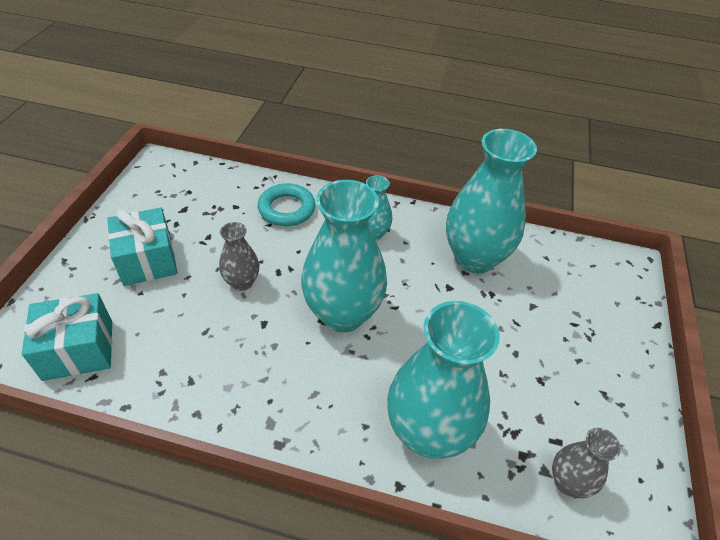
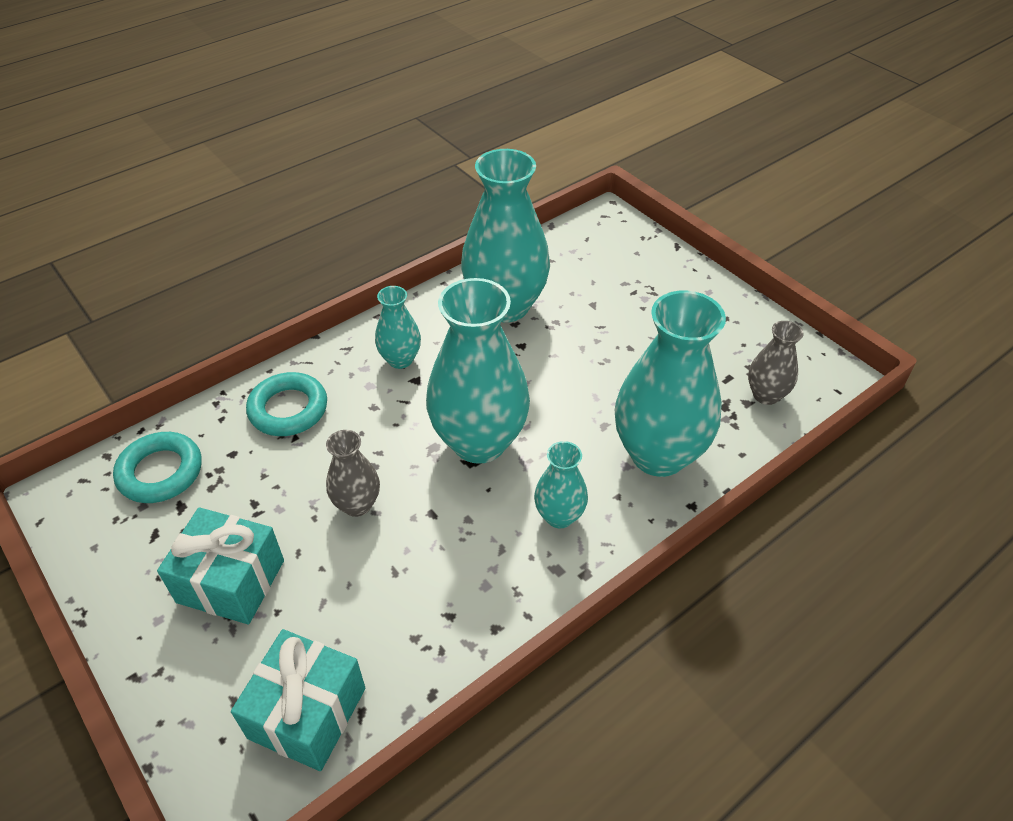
camera: 50 degrees left, 0 degrees up
(200, 187) = (160, 472): none -> turquoise ring
(317, 398) = (559, 516): none -> turquoise vase

